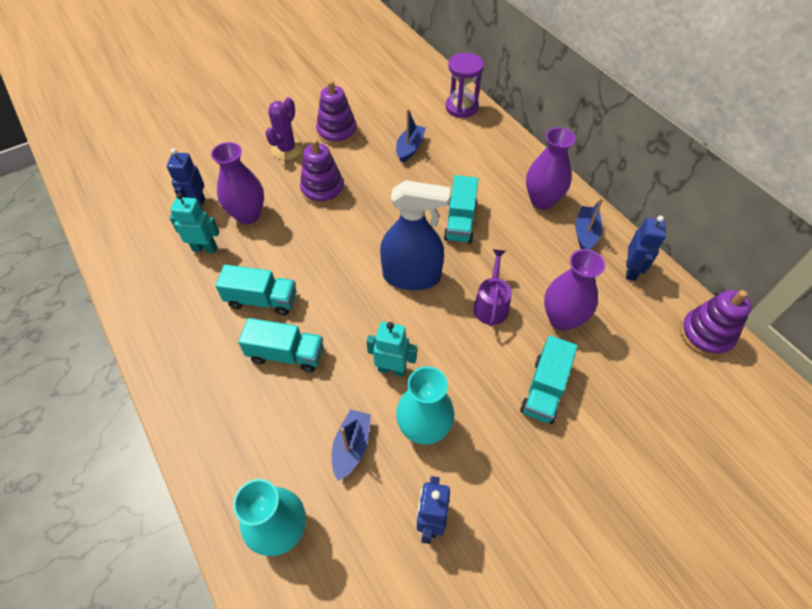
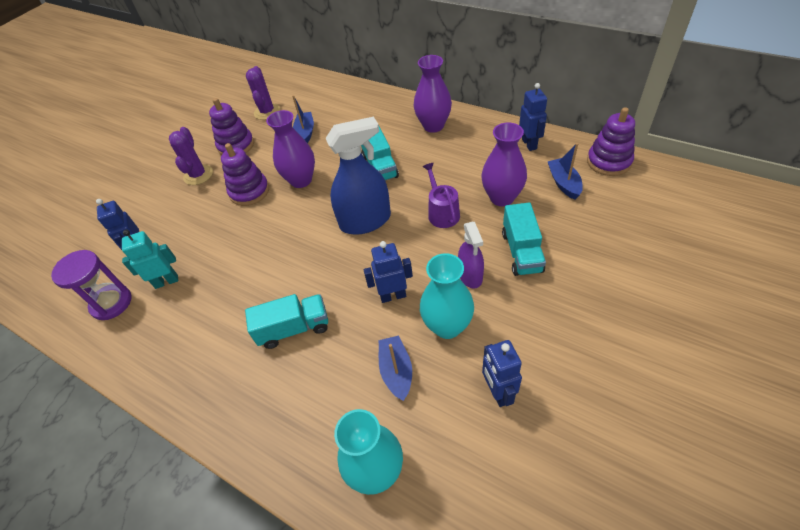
camera: 20 degrees left, 5 degrees down
(248, 215) = (192, 238): purple vase -> purple vase (301, 180)
(262, 300) = (245, 297): turquoise truck -> none
(386, 106) = (267, 112): none -> purple cactus
(392, 369) = (393, 296): turquoise robot -> blue robot
(461, 107) = (330, 89): purple hourglass -> purple hourglass (111, 303)
(477, 388) = (470, 275): none -> purple spray bottle
(585, 233) = (480, 134): blue boat -> blue boat (564, 183)

